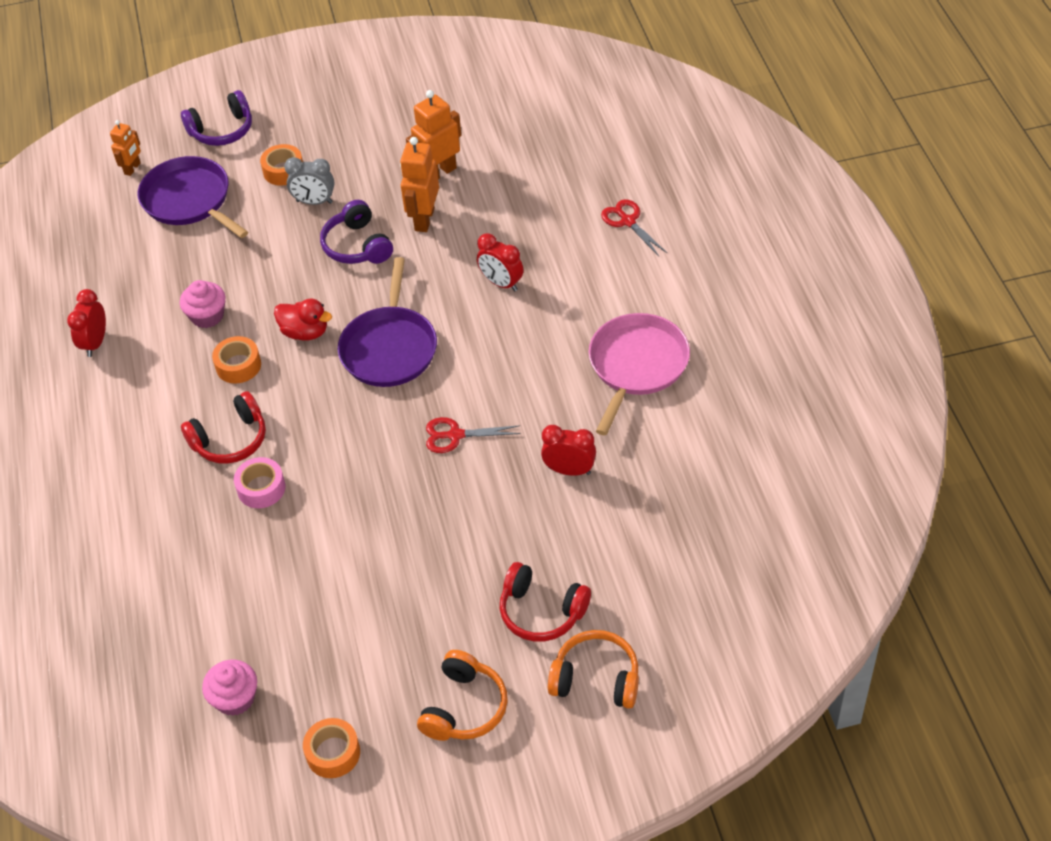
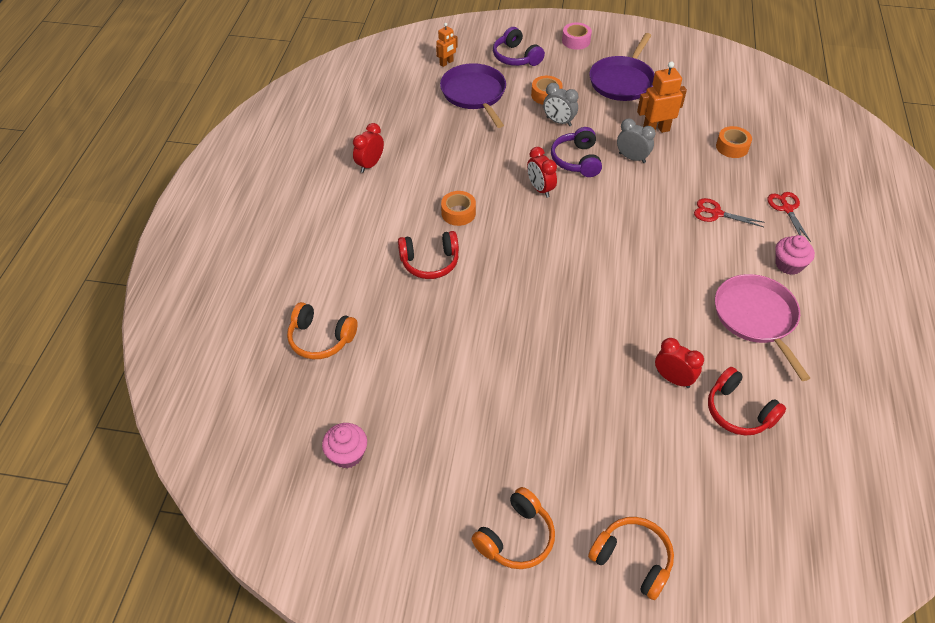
camera: 20 degrees right, 0 degrees up
(138, 582) = (321, 339): none -> orange headphones
(207, 316) = (452, 172): pink cupcake -> pink cupcake (788, 264)
(222, 130) = (516, 57): purple headphones -> purple headphones turned 60 degrees clockwise
(261, 488) = (436, 304): pink tape -> pink tape (576, 41)
(305, 332) = (514, 206): red duck -> none
(333, 753) = (399, 530): orange tape -> orange tape (732, 147)
(389, 348) = (570, 238): purple pan -> purple pan (622, 81)
(424, 219) = (632, 158): orange robot -> grey clock
(455, 435) = (594, 319): red scissors -> red scissors (716, 213)
(501, 283) = (672, 221): red clock -> red clock (540, 189)
(541, 611) = (608, 484): red headphones -> red headphones (738, 411)
(636, 365) = (756, 318): pink pan -> pink pan turned 60 degrees counterclockwise

